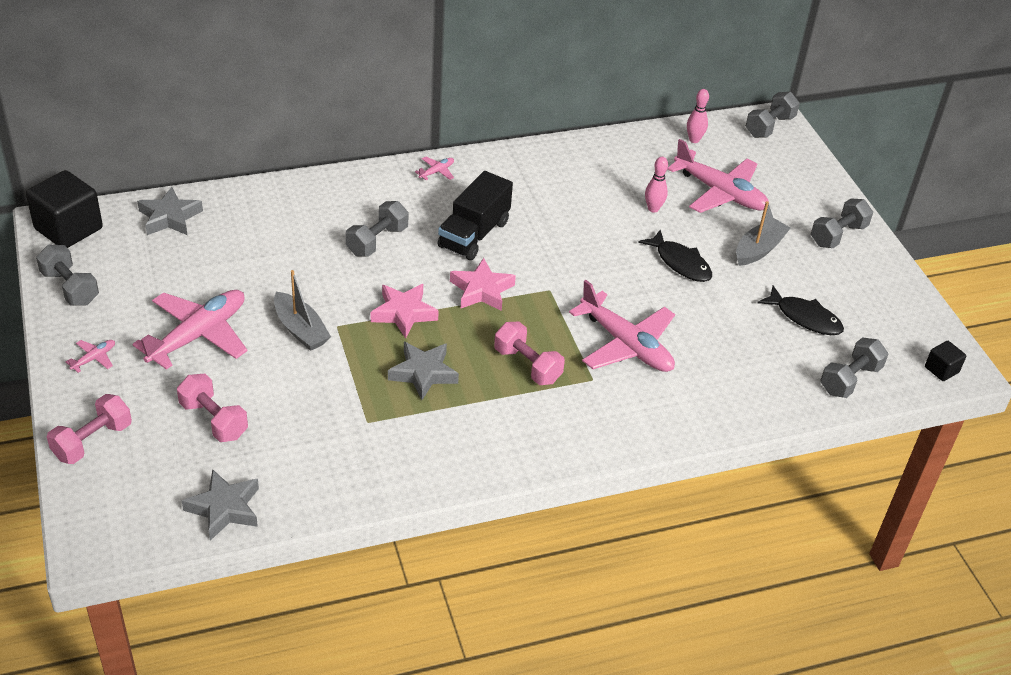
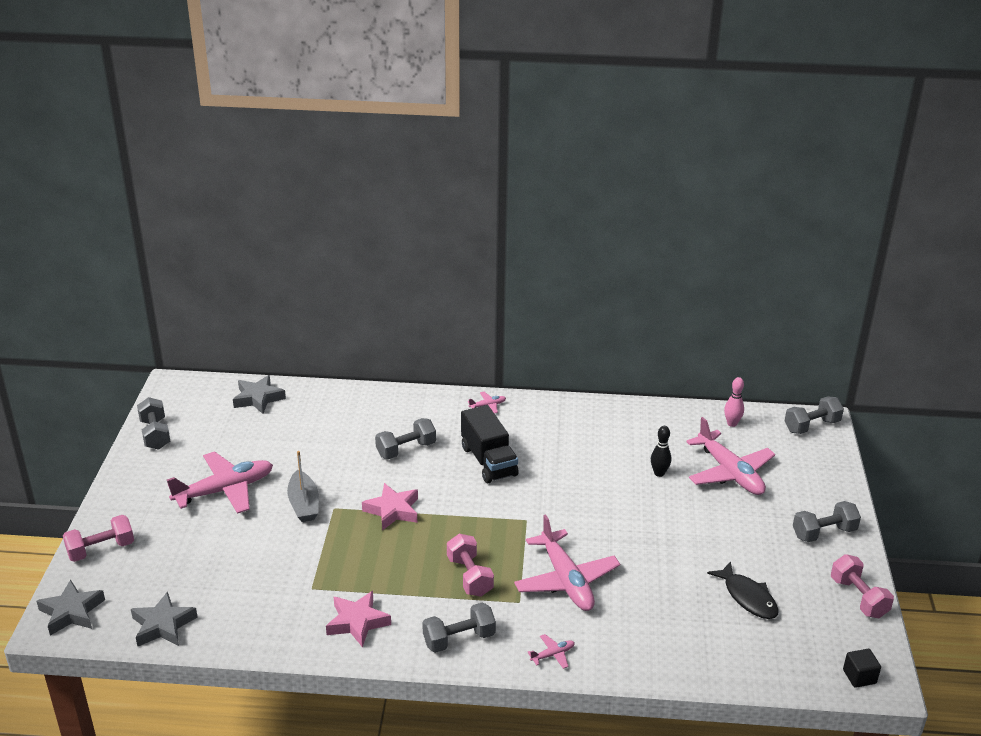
camera: 25 degrees right, 10 degrees down
(68, 229) = (181, 391): black cube -> none
(94, 358) = (140, 489): pink plane -> pink plane (553, 655)
(214, 420) = (196, 556): pink dumbbell -> pink dumbbell (858, 598)
(423, 373) = (379, 561): grey star -> grey star (71, 612)
(474, 234) = (488, 461): black truck -> black truck turned 75 degrees counterclockwise
(481, 290) = (468, 507): pink star -> pink star (357, 622)
(653, 209) = (659, 473): pink bowling pin -> black bowling pin
(680, 263) = (657, 524): black fish -> none
(759, 249) = (738, 528): grey boat -> none
(850, 379) = (760, 662): grey dumbbell -> grey dumbbell (459, 639)

